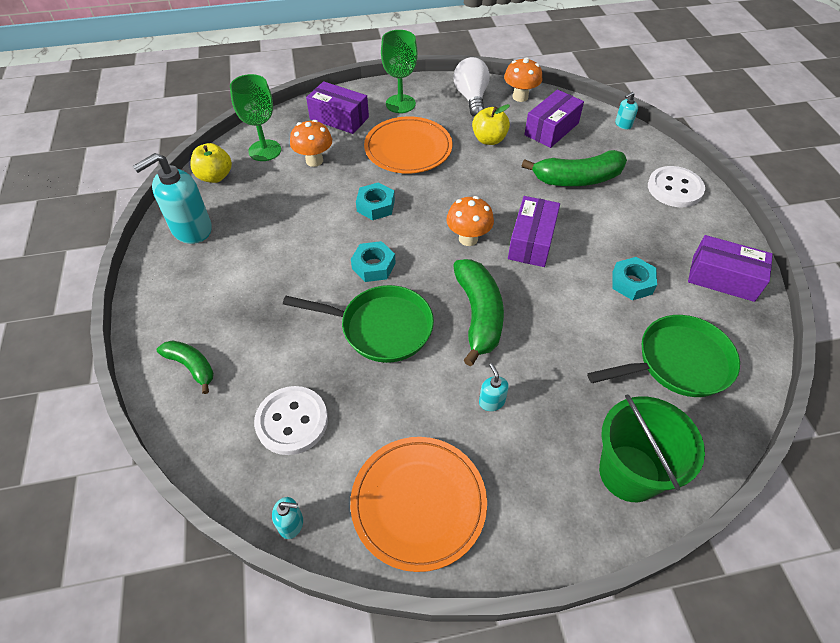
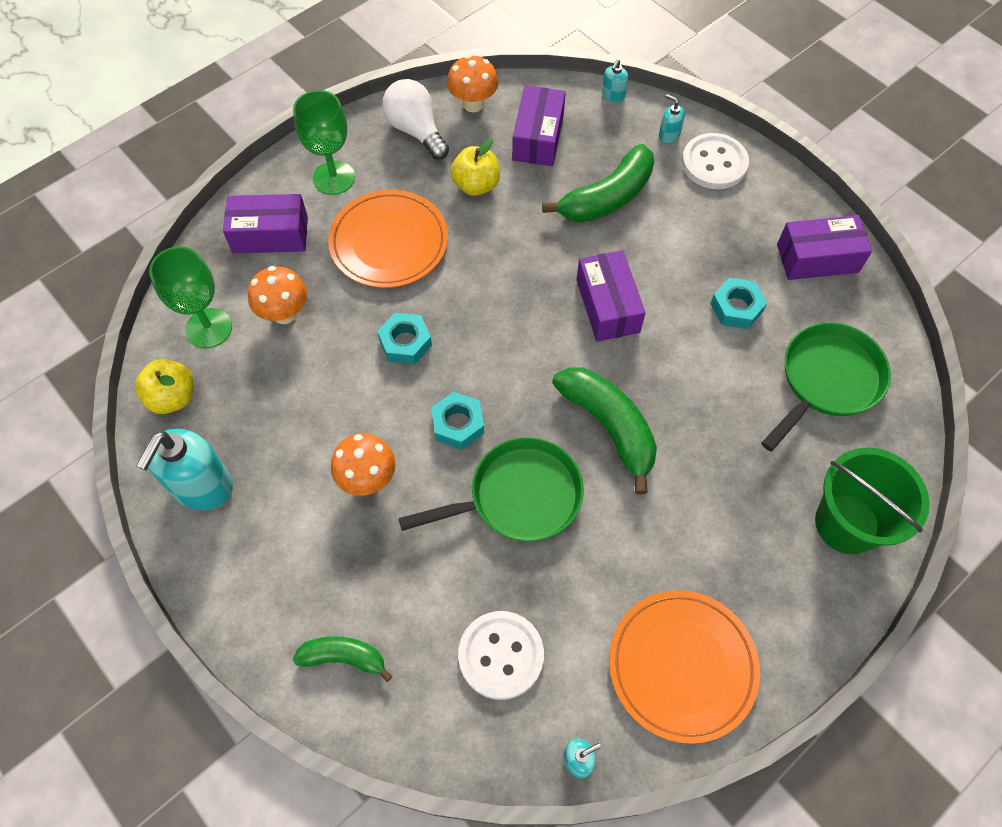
camera: 30 degrees left, 10 degrees up
(468, 238) = (538, 336): orange mushroom -> orange mushroom (368, 479)
(491, 401) = (682, 520): turquoise soap dispenser -> turquoise soap dispenser (668, 135)

